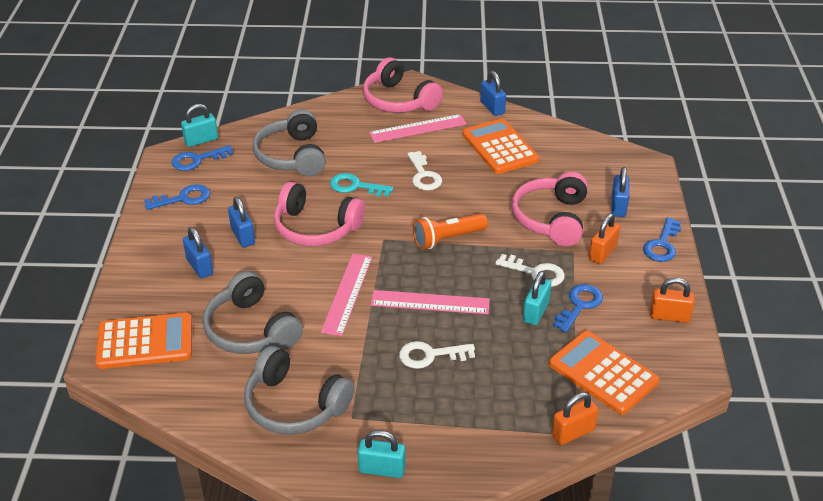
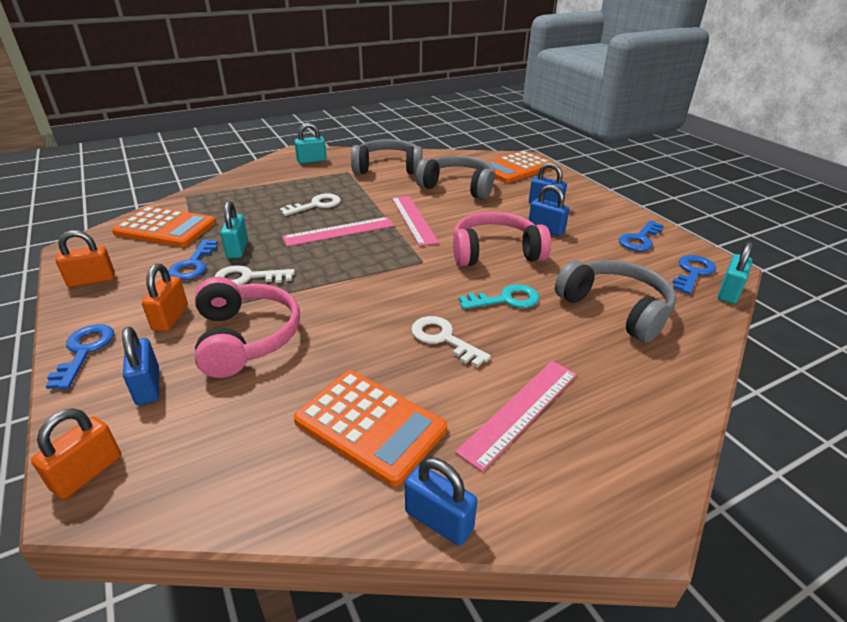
camera: 150 degrees right, 5 degrees down
(398, 100) = (608, 459): pink headphones -> none
(447, 239) = (359, 280): orange flashlight -> none
(573, 432) = (188, 196): orange padlock -> orange padlock (88, 473)

